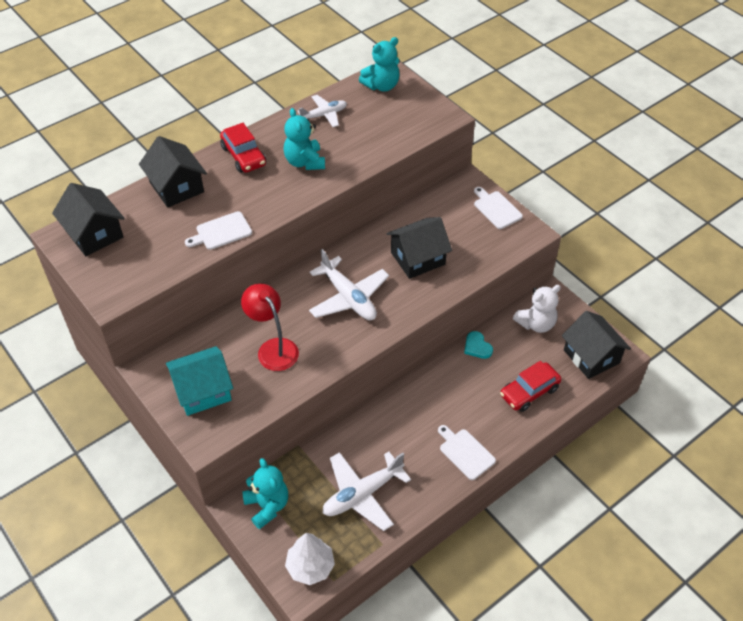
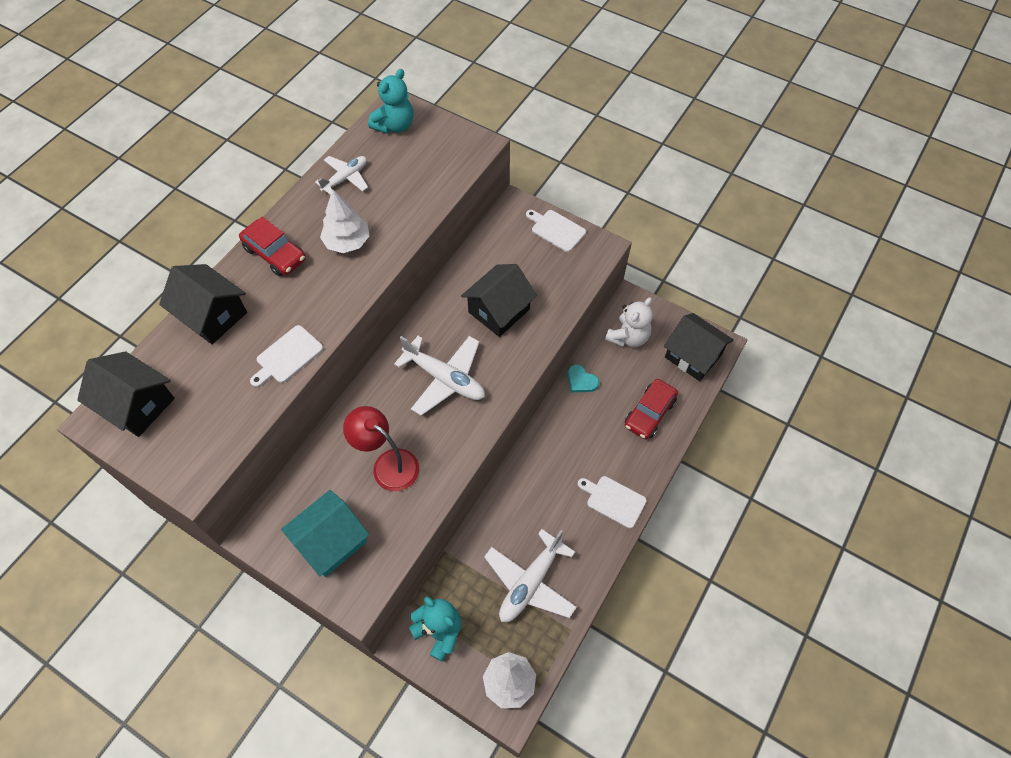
camera: 20 degrees left, 10 degrees up
(305, 162) = (347, 242): turquoise teddy bear -> white tree

